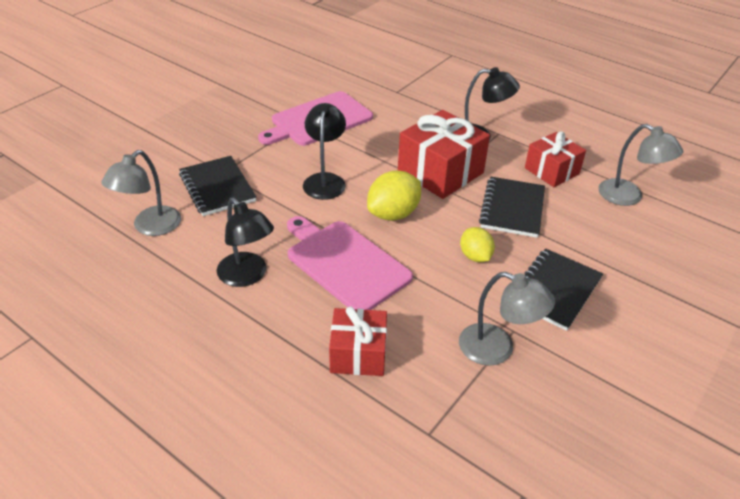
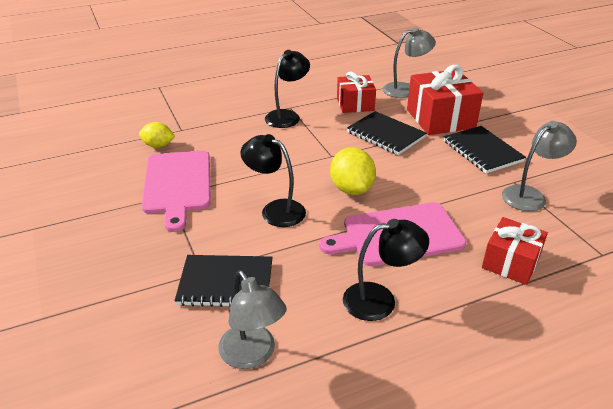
camera: 60 degrees left, 5 degrees down
(440, 172) = (316, 148): red gift -> red gift (440, 119)
(475, 256) = (428, 169): yellow lemon -> yellow lemon (158, 145)

